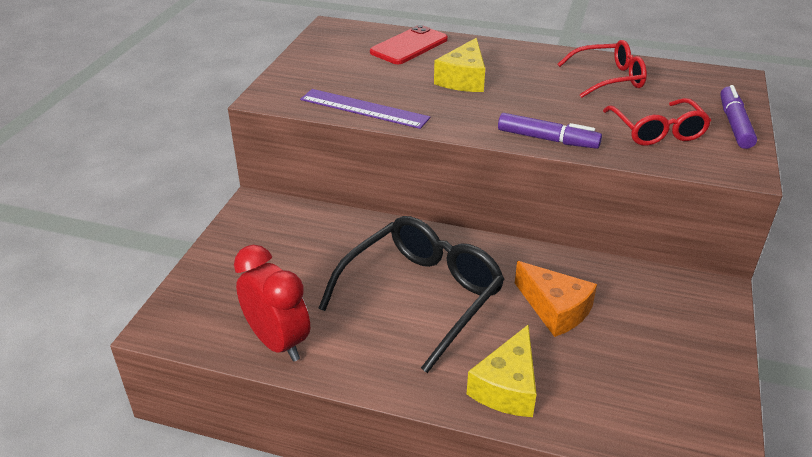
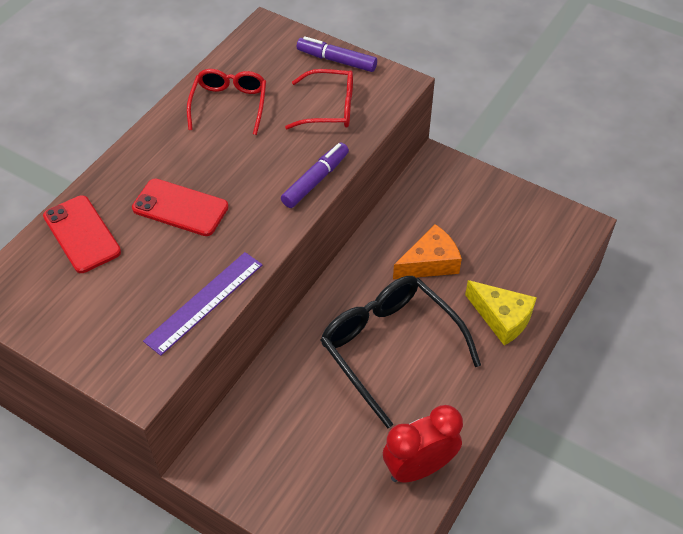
camera: 75 degrees left, 15 degrees up
(463, 79) = (180, 208): yellow cheese -> red phone

